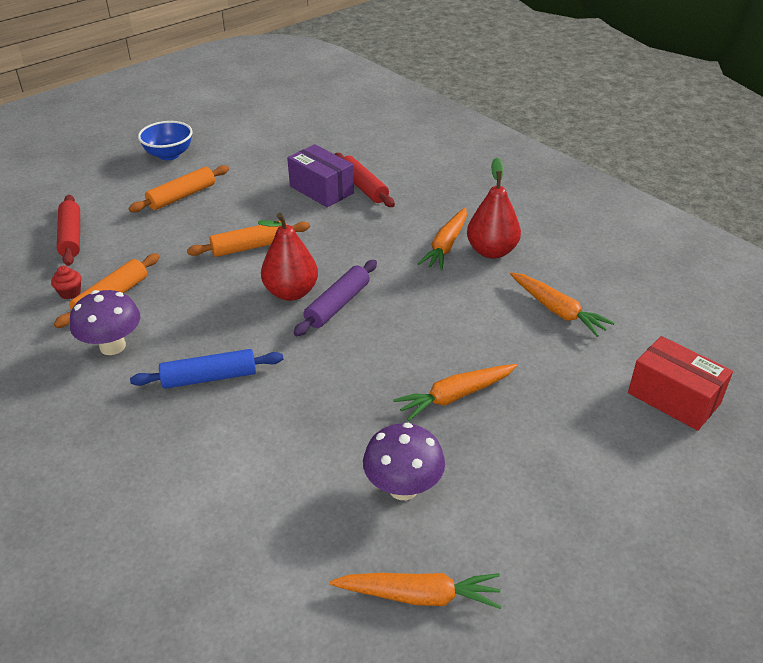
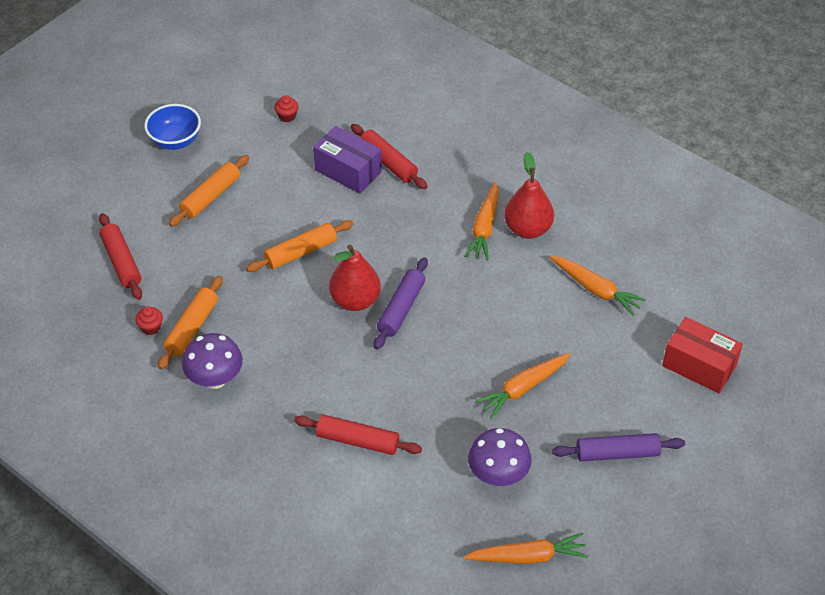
camera: 10 degrees left, 10 degrees up
(209, 378) = (312, 399): blue rolling pin -> none
(244, 427) = (357, 441): none -> red rolling pin
(279, 147) = (287, 116): none -> red cupcake
(560, 482) = (617, 453): none -> purple rolling pin

